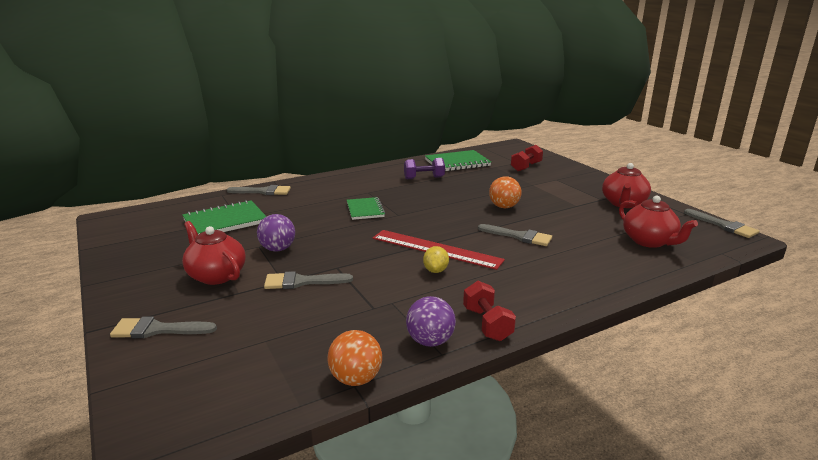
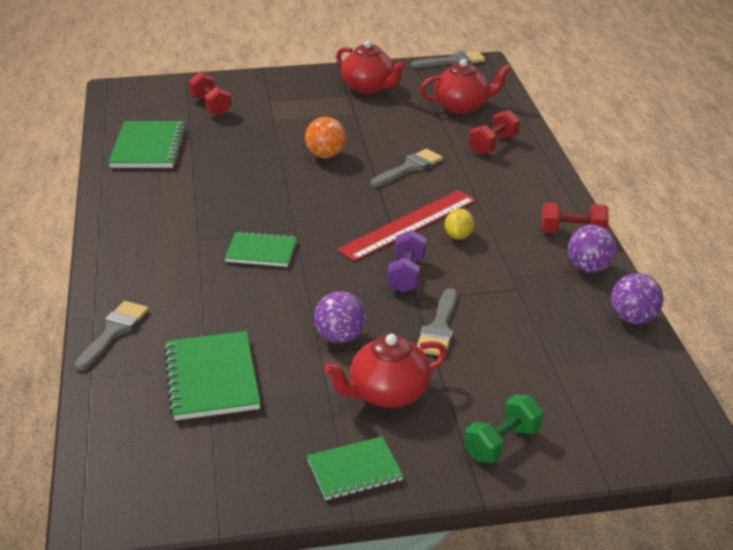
camera: 70 degrees left, 10 degrees up
(132, 277) = (354, 470): none -> green notebook
(157, 330) = (502, 443): grey brush -> green dumbbell
(356, 379) = (633, 318): orange ball -> purple ball
(424, 178) = (183, 185): purple dumbbell -> purple dumbbell (406, 275)
(435, 270) = (458, 236): yellow lemon -> yellow lemon turned 75 degrees clockwise
(600, 264) = (493, 145): none -> red dumbbell

